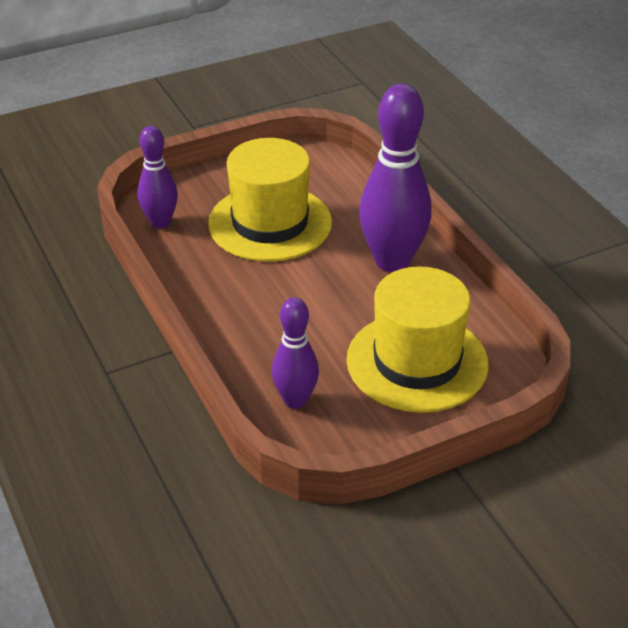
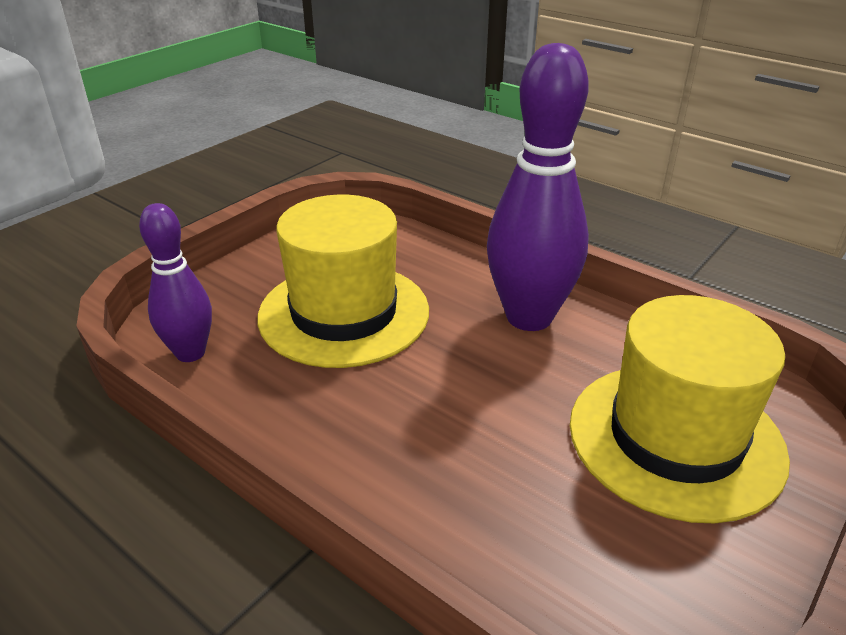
camera: 25 degrees left, 5 degrees down
(295, 400) = (570, 567): purple bowling pin -> none

